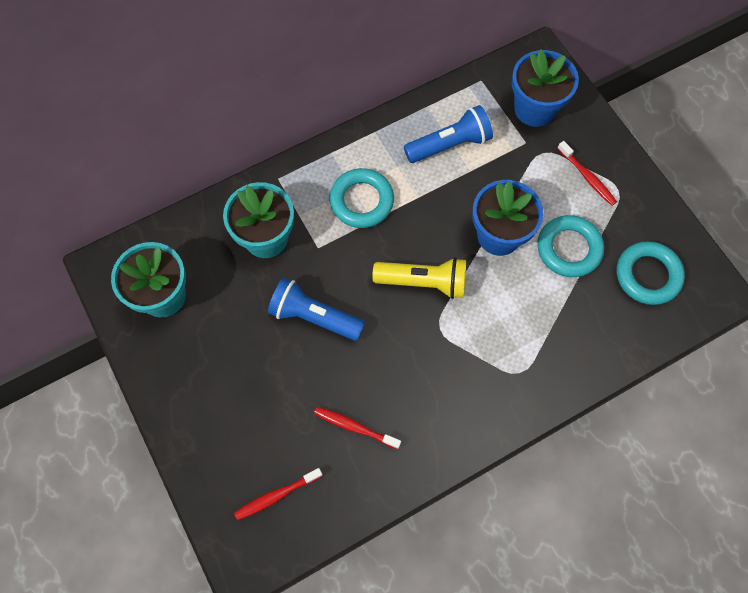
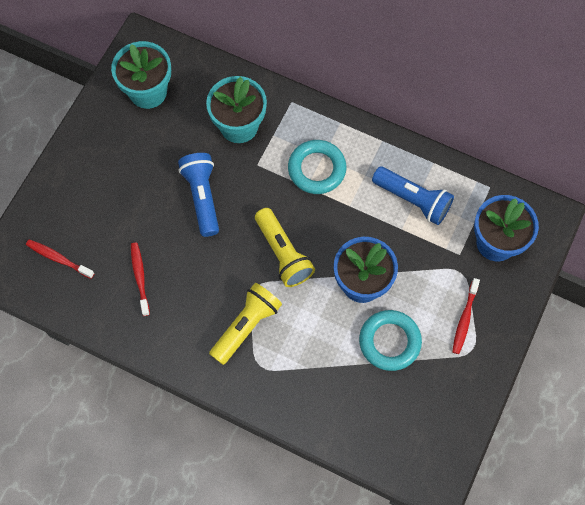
camera: 55 degrees right, 0 degrees up
(473, 360) = (246, 326): none -> yellow flashlight
(647, 275) = (411, 415): turquoise ring -> none

